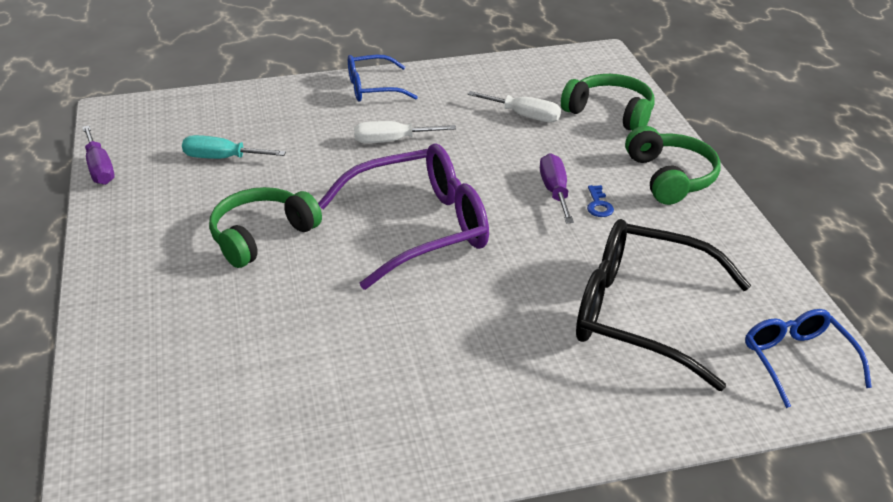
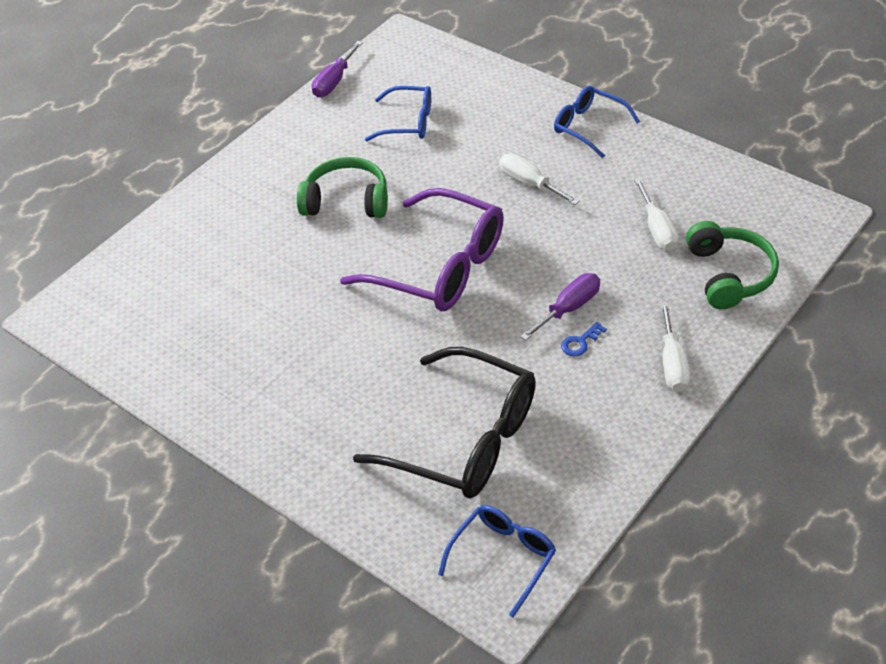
camera: 55 degrees right, 10 degrees up
(222, 158) = (408, 122): turquoise screwdriver -> blue glasses
(640, 314) = (465, 439): black glasses -> black glasses turned 135 degrees clockwise
(670, 177) = (672, 363): green headphones -> white screwdriver

